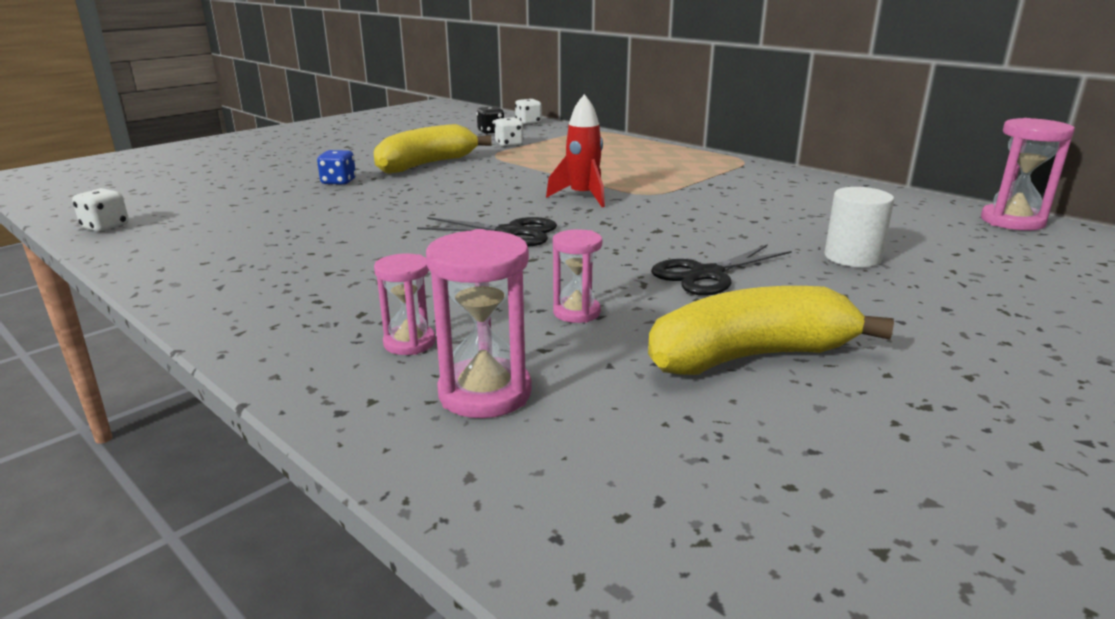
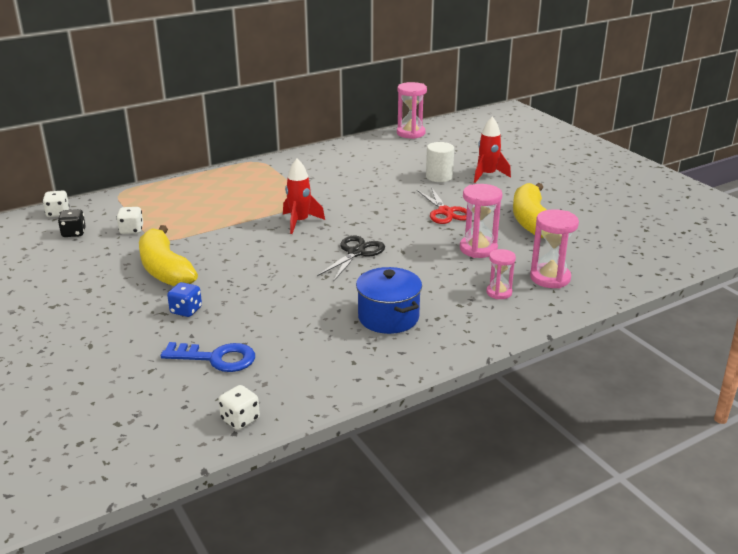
camera: 75 degrees left, 5 degrees up
(235, 204) = (217, 358): none -> blue key
(320, 269) = (388, 317): none -> blue pot
(576, 312) = (478, 249): pink hourglass -> pink hourglass, size x1.60
(706, 275) = (445, 212): black scissors -> red scissors
(928, 297) = (487, 175): none -> red rocket

